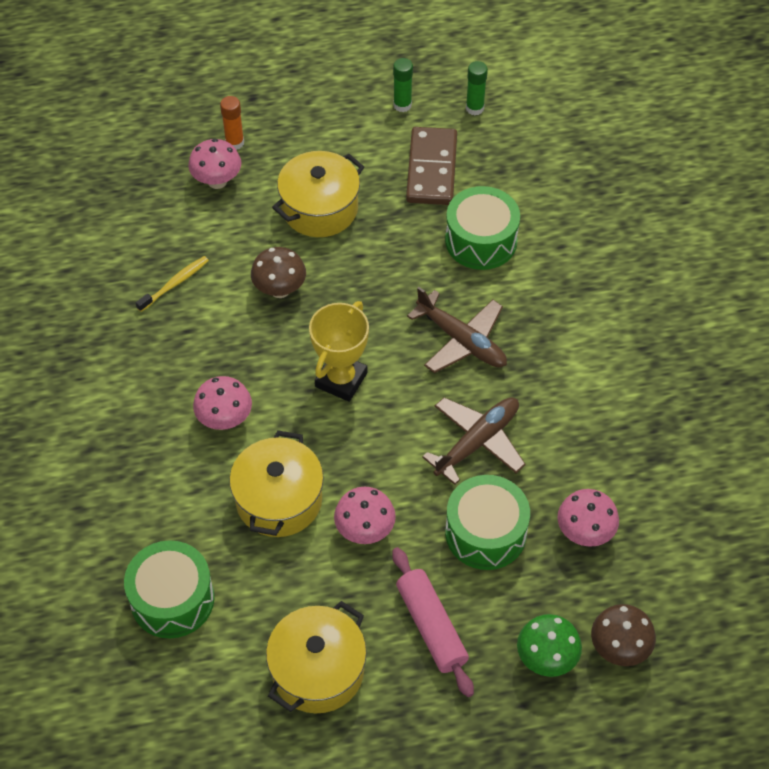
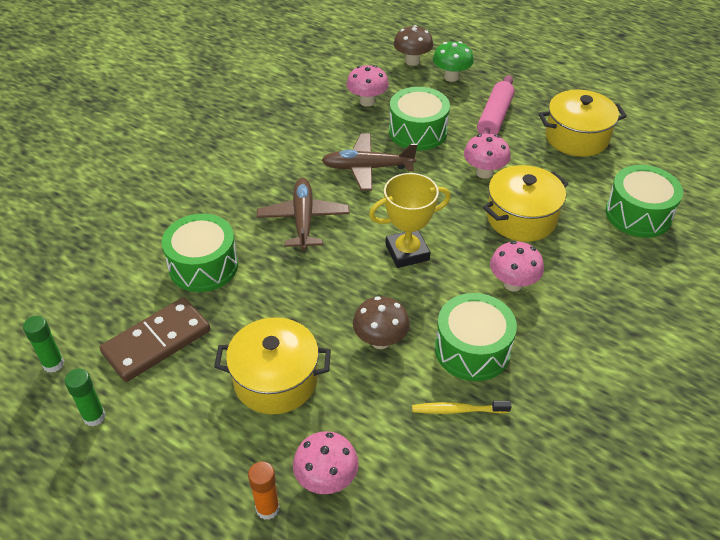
camera: 135 degrees left, 10 degrees down
(205, 335) = (472, 349): none -> green drum

